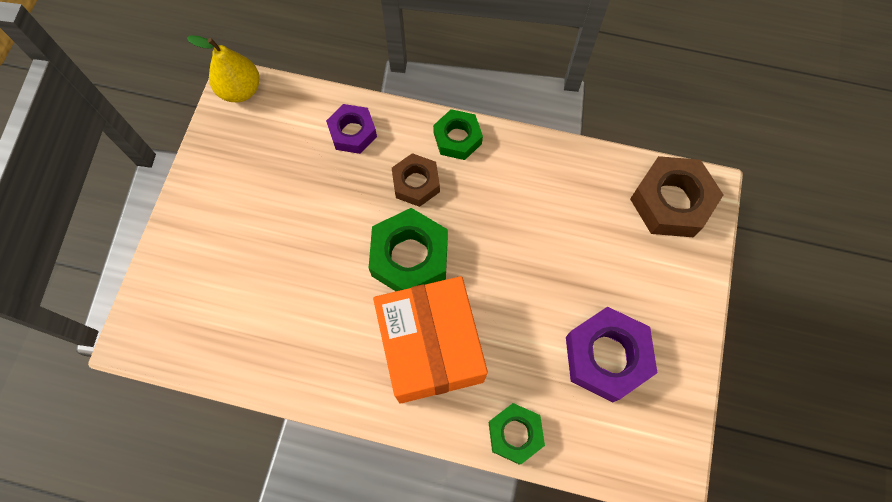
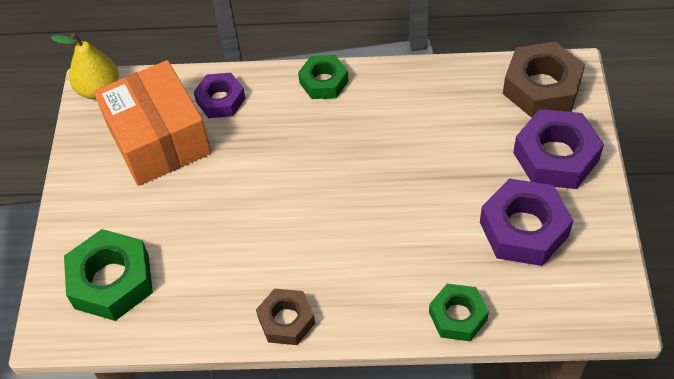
camera: 10 degrees left, 15 degrees down
(410, 257) = (308, 191): green nut -> green nut (112, 281)
(416, 183) = (295, 128): brown nut -> brown nut (286, 320)
(430, 346) = (352, 262): orange box -> orange box (158, 139)
(662, 284) = (555, 156): none -> purple nut

